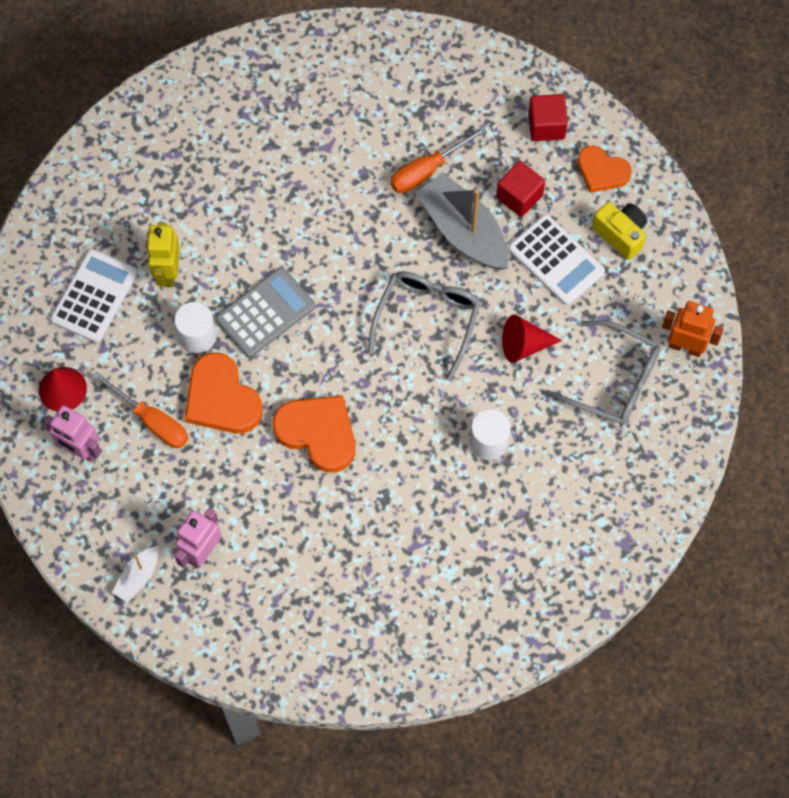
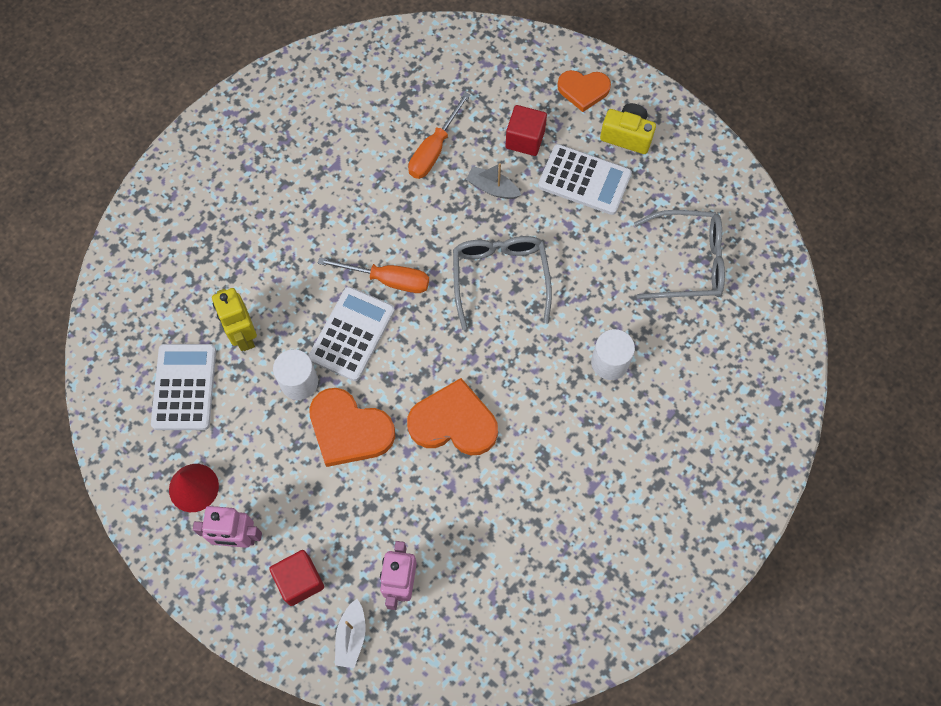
camera: 25 degrees left, 0 degrees up
(152, 421) = (294, 479): orange screwdriver -> orange screwdriver (388, 280)
(265, 313) = (352, 334): grey calculator -> white calculator
(464, 231) = (492, 188): grey boat -> grey boat, size x0.49
(524, 345) = (595, 264): red cone -> none
(546, 126) = (517, 72): red cube -> red cube (300, 581)
(685, 346) = (731, 206): orange robot -> none

